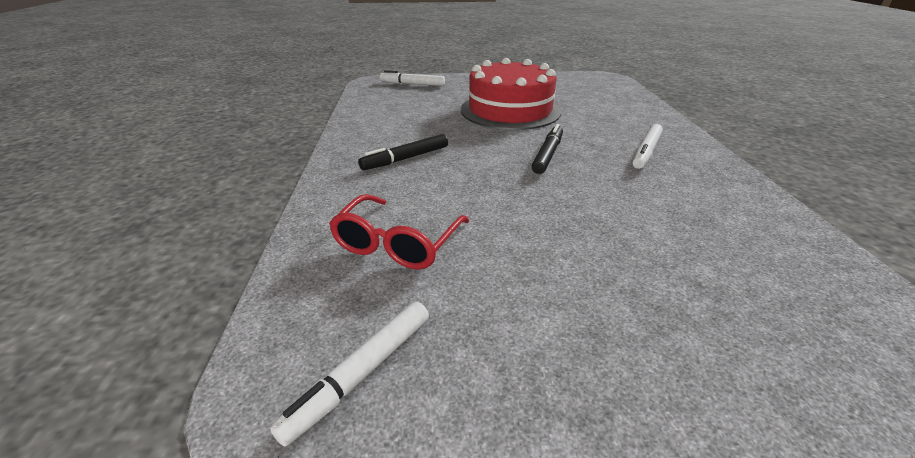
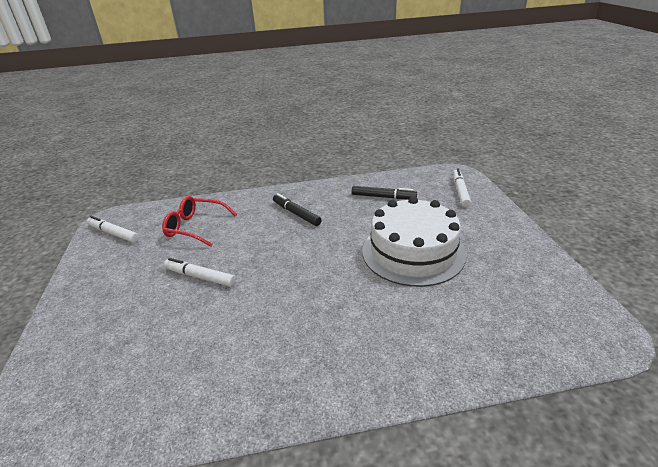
camera: 85 degrees right, 0 degrees up
(510, 110) = (413, 252): red cake -> white cake
(547, 154) = (311, 277): black marker -> black marker (383, 197)
(646, 152) = (327, 345): white marker -> white marker (200, 277)

